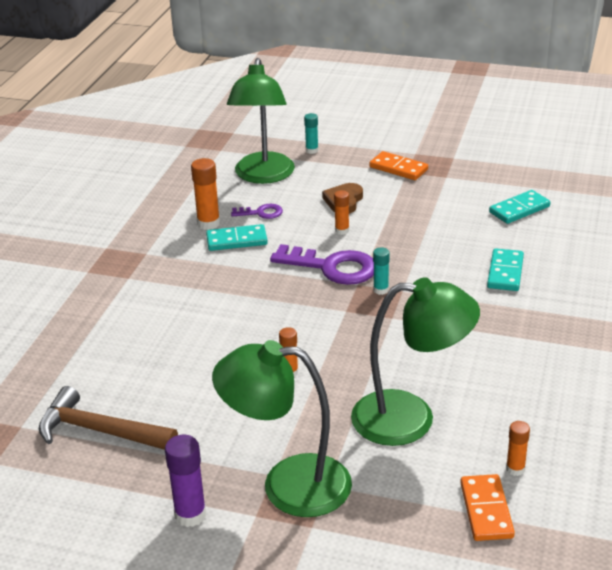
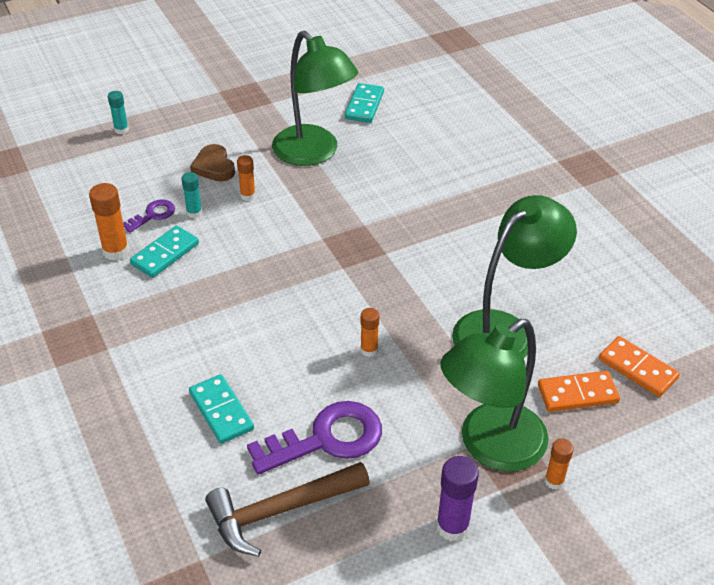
camera: 45 degrees left, 10 degrees up
(263, 176) = (107, 177): green lamp -> green lamp (314, 153)
(332, 267) = (283, 234): purple key -> purple key (326, 439)
(381, 290) = (347, 233): turquoise glue stick -> turquoise glue stick (194, 213)
(398, 168) = (222, 112): orange domino -> orange domino (577, 394)
(505, 272) = (420, 166): turquoise domino -> turquoise domino (221, 411)
(515, 469) = (616, 324): orange glue stick -> orange glue stick (554, 481)

